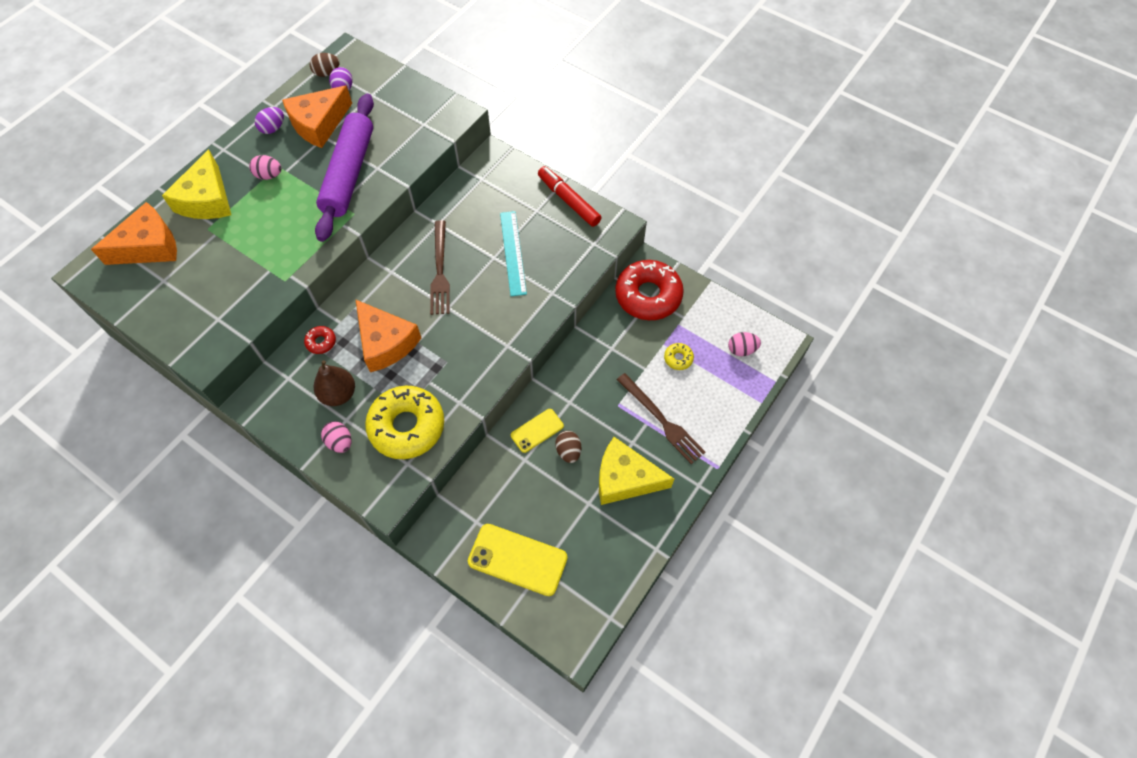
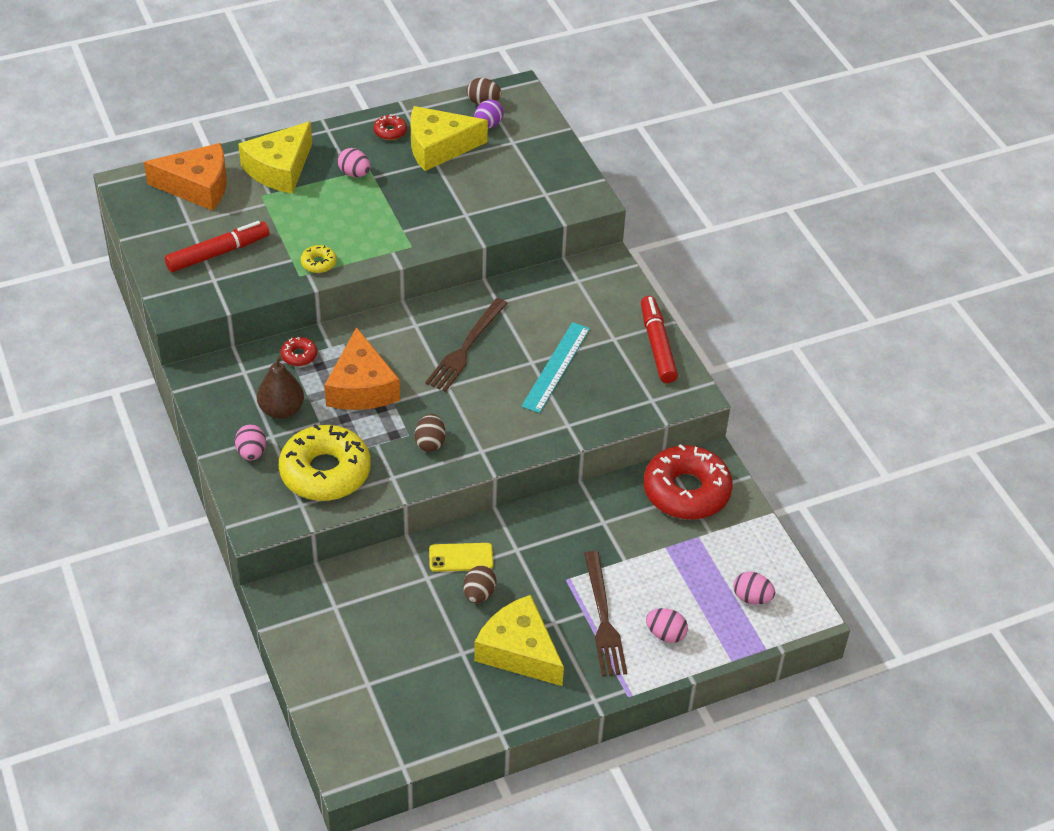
camera: 30 degrees right, 15 degrees down
(205, 295) = (218, 253): none -> red marker
(273, 128) = (390, 131): purple egg -> red donut
(319, 124) = (438, 147): orange cheese -> yellow cheese
(349, 173) = (434, 207): purple rolling pin -> none
(467, 360) = (430, 443): none -> brown egg
(517, 559) = (350, 662): yellow phone -> none
(678, 358) = (670, 569): yellow donut -> yellow donut (318, 263)
(708, 408) = (665, 634): none -> pink egg

